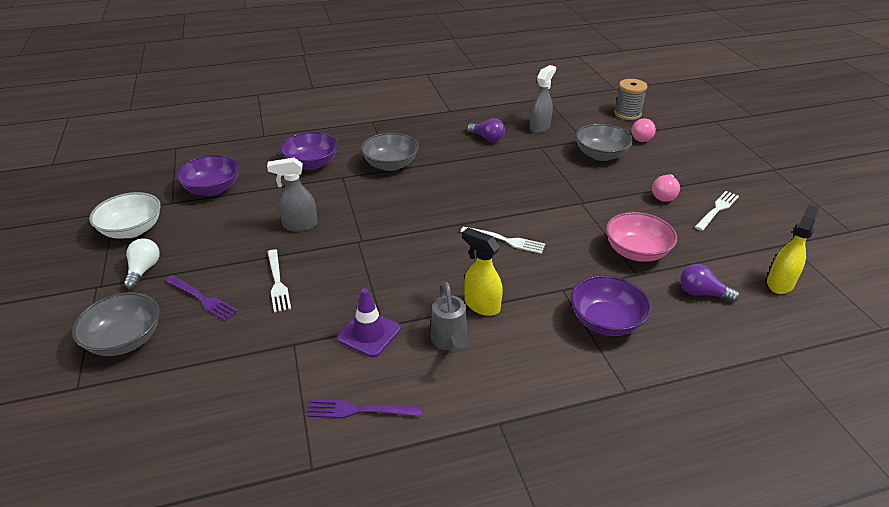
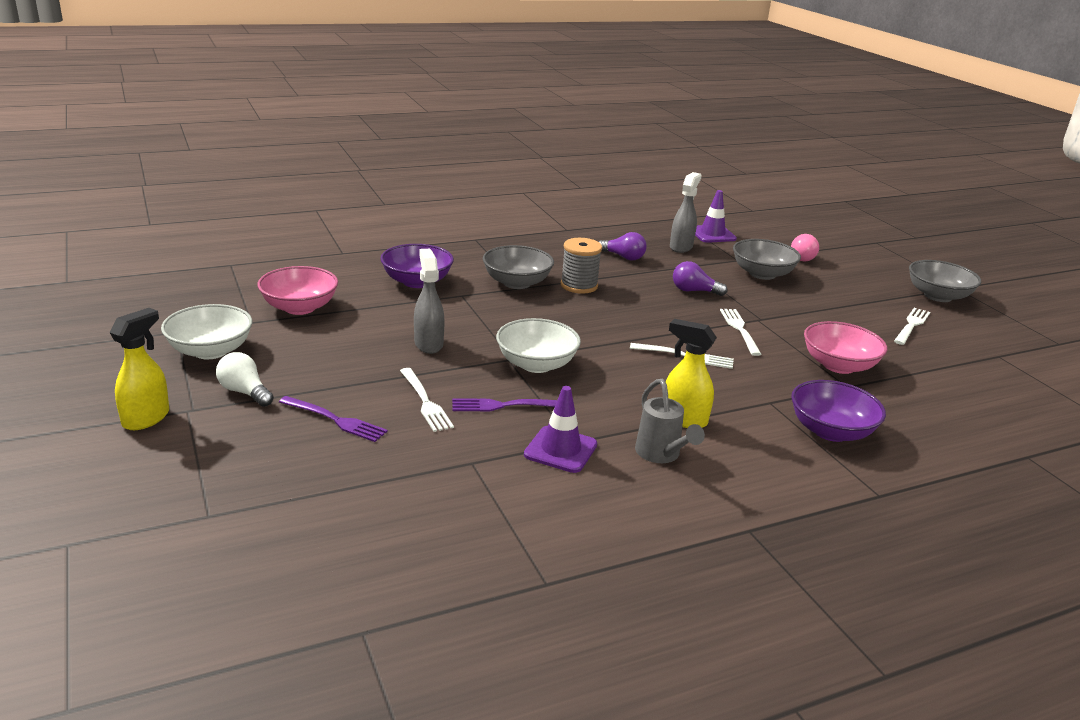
camera: 10 degrees left, 10 degrees down
(125, 340) = (252, 464): grey bowl -> grey bowl (938, 296)
(144, 270) = (244, 392): white light bulb -> white light bulb turned 45 degrees counterclockwise
(213, 189) = (300, 307): purple bowl -> pink bowl
(299, 225) = (428, 344): grey spray bottle -> grey spray bottle turned 90 degrees clockwise
(360, 410) = (581, 524): purple fork -> purple fork (505, 406)
(378, 246) = (536, 364): none -> white bowl
(561, 213) = (739, 330): none -> white fork
(571, 114) = (712, 234): none -> purple traffic cone
(627, 114) = (776, 234): grey spool -> grey spool (579, 285)
(664, 195) = (848, 312): pink light bulb -> none
(702, 293) = (925, 403): purple light bulb -> purple light bulb (694, 291)
(780, 283) = (1004, 392): yellow spray bottle -> yellow spray bottle (146, 418)

